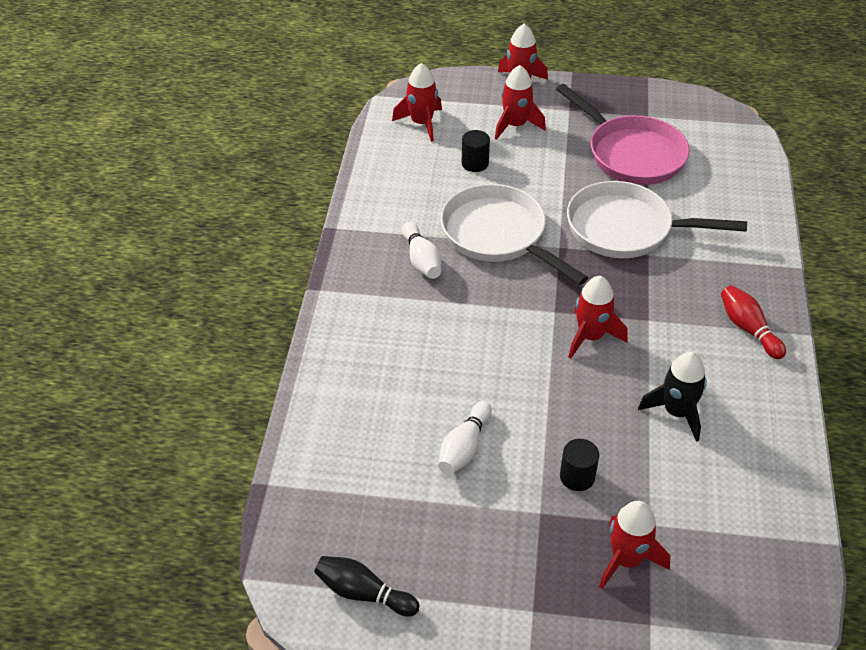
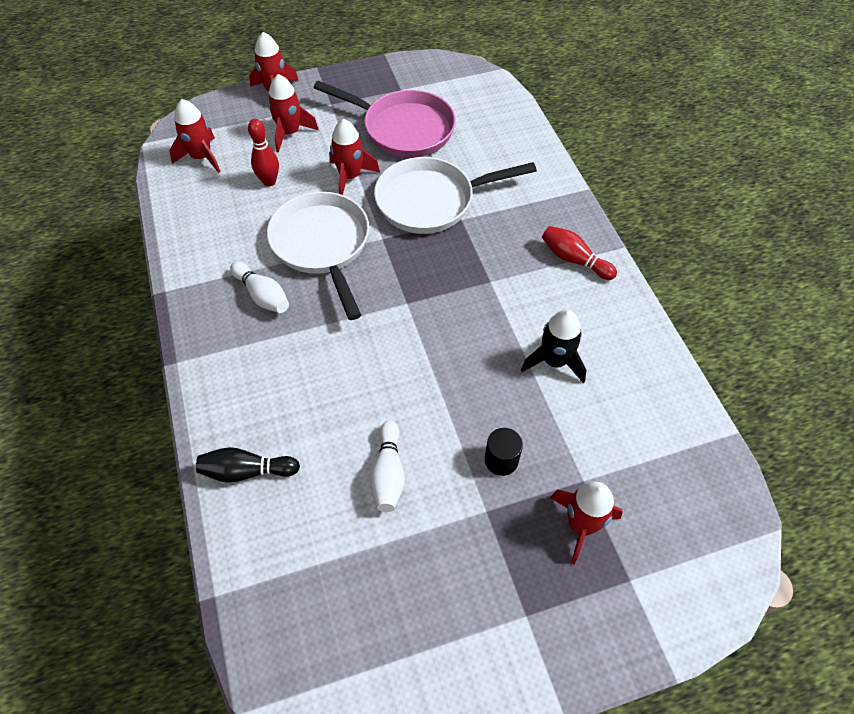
camera: 25 degrees left, 10 degrees up
(363, 593) = (363, 674): black bowling pin -> black bowling pin (247, 471)
(475, 163) = (269, 181): black cylinder -> red bowling pin
(498, 235) = (322, 246): white pan -> white pan turned 45 degrees clockwise
(590, 336) = (449, 316): red rocket -> red rocket (350, 177)

